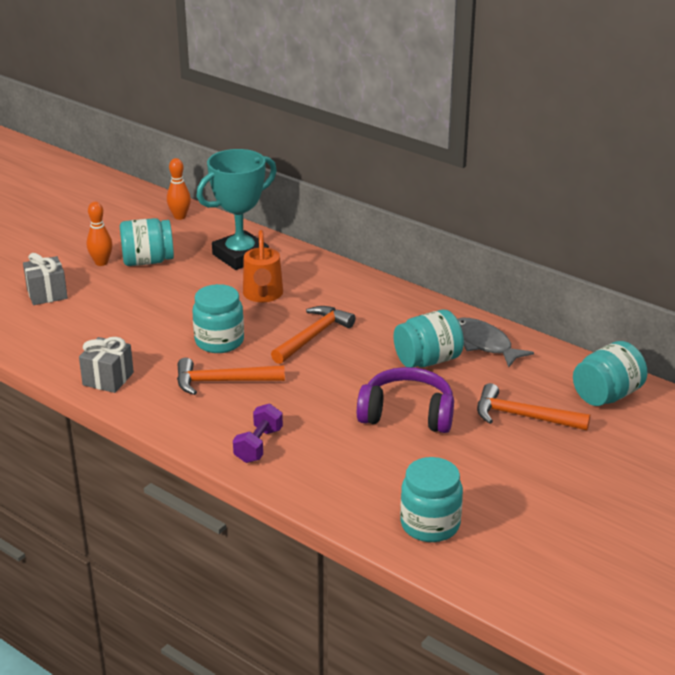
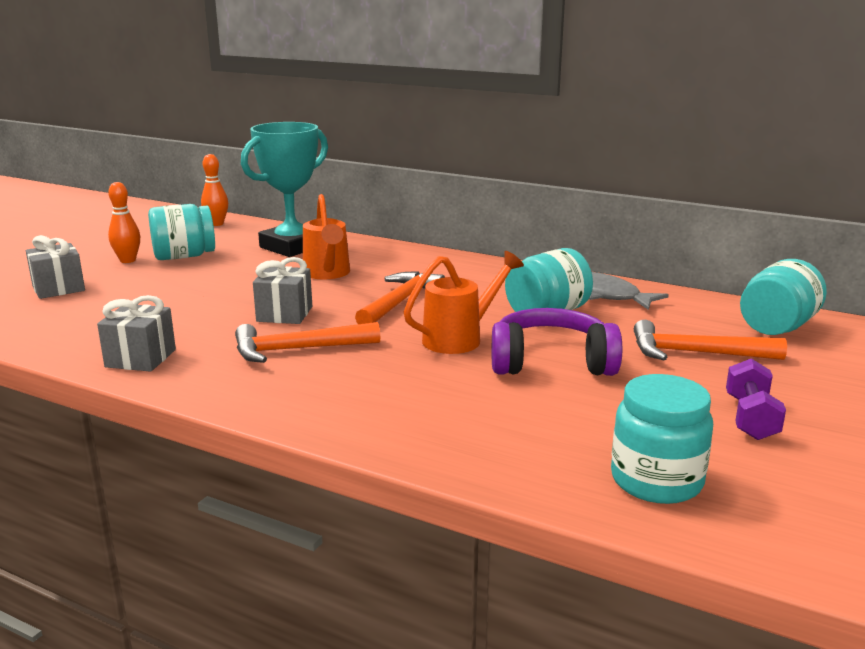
camera: 10 degrees left, 10 degrees down
(219, 341) = (284, 314): turquoise jar -> grey gift
(258, 445) = (366, 410): purple dumbbell -> purple dumbbell (750, 418)
(347, 382) = (460, 338): none -> orange watering can

